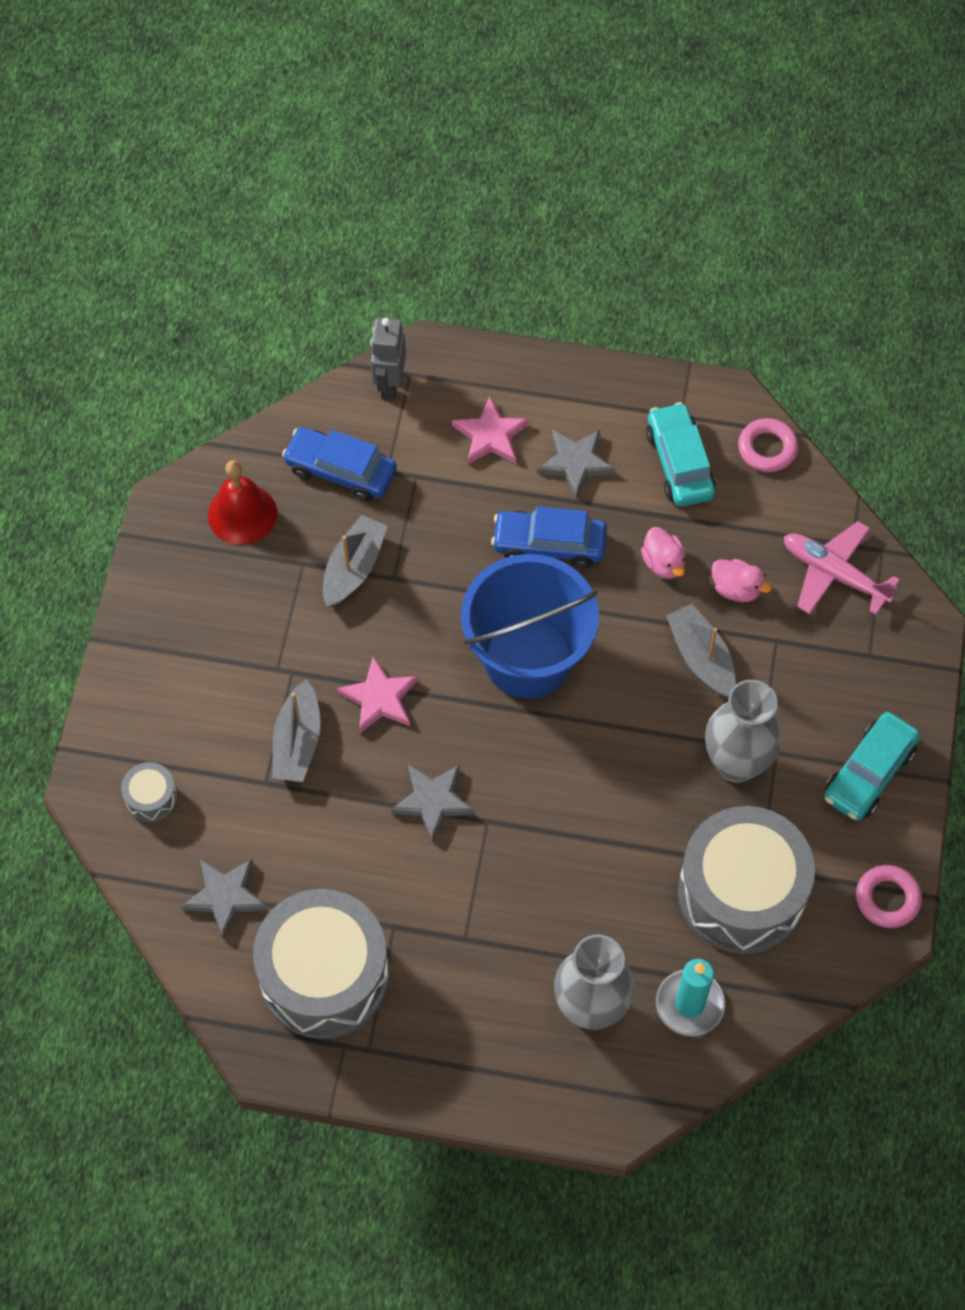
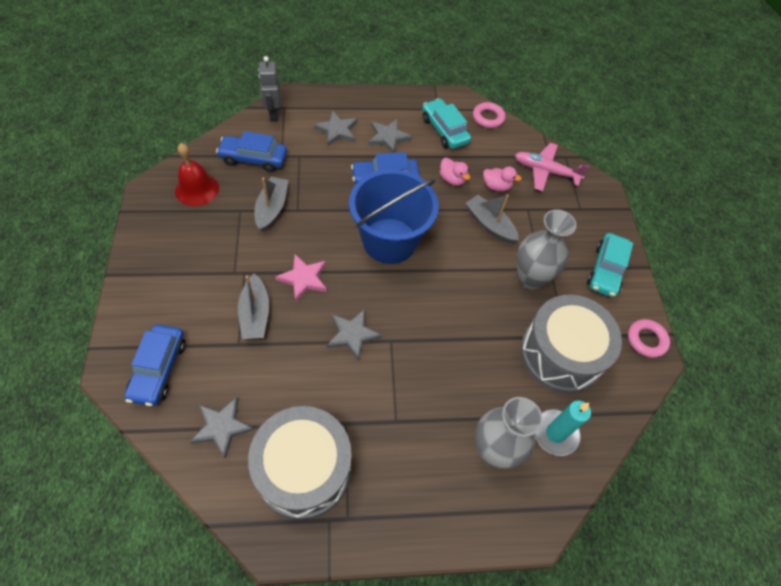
camera: 20 degrees left, 5 degrees down
(151, 798) = (158, 369): grey drum -> blue car
(491, 435) = (337, 130): pink star -> grey star

